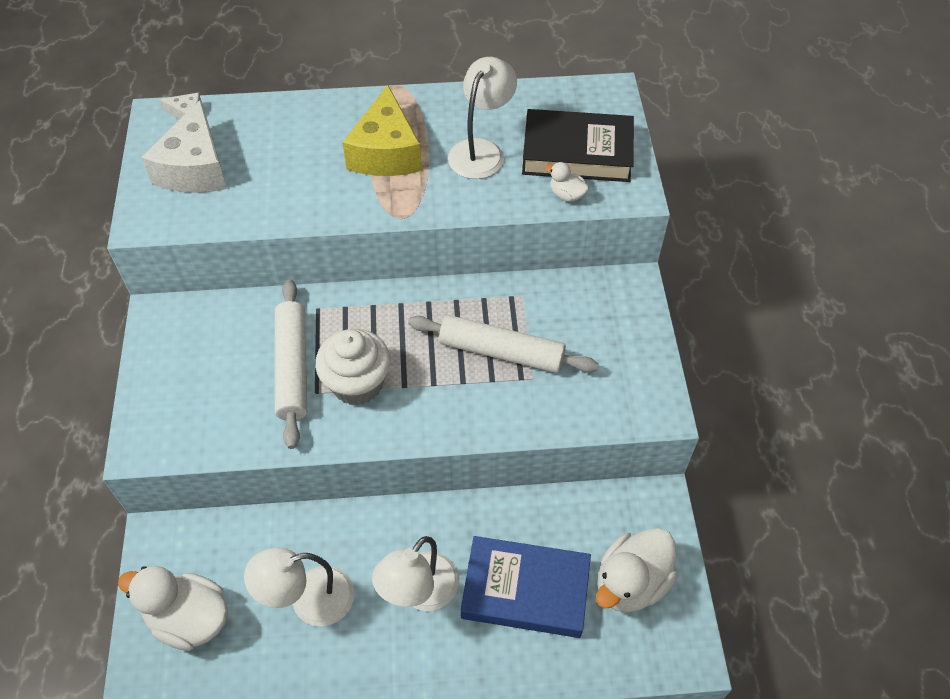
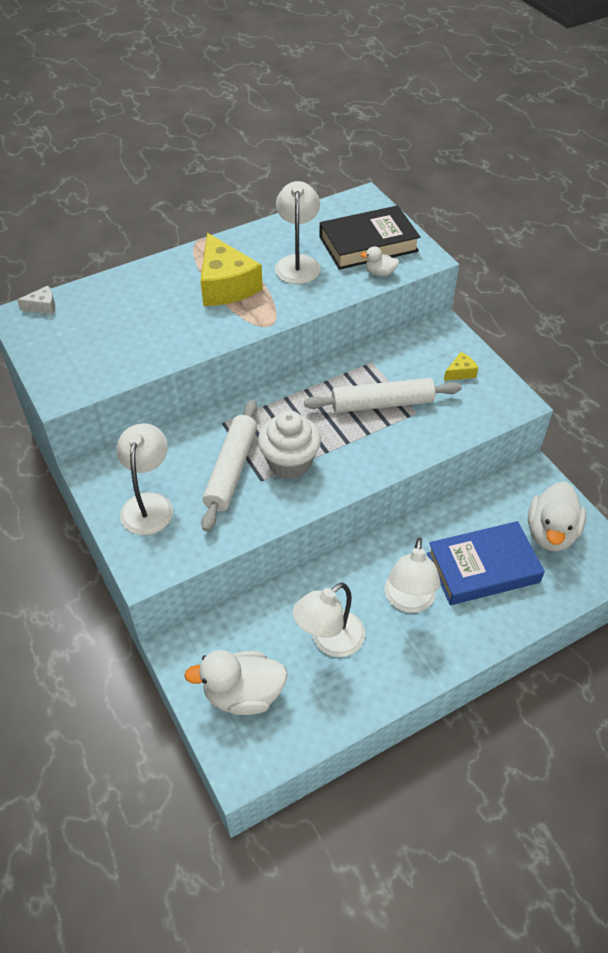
camera: 25 degrees left, 5 degrees down
(188, 373) = (149, 504): none -> white lamp
(195, 168) = (78, 342): white cheese -> none
(292, 367) = (231, 470): white rolling pin -> white rolling pin turned 45 degrees clockwise
(616, 347) = (460, 372): none -> yellow cheese

